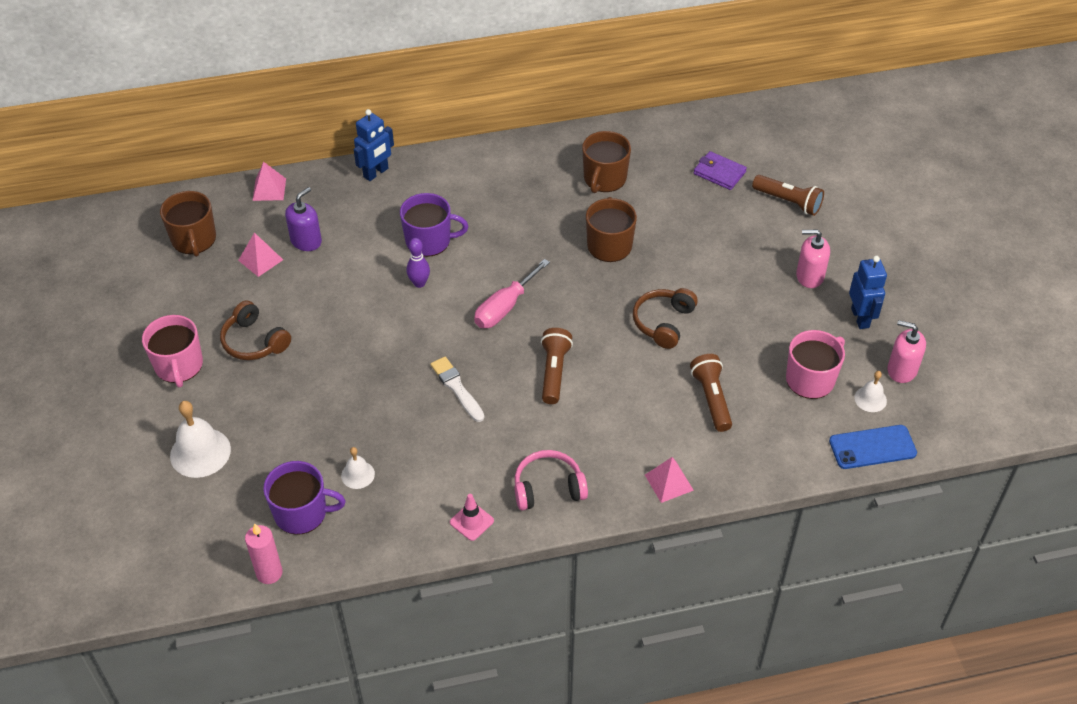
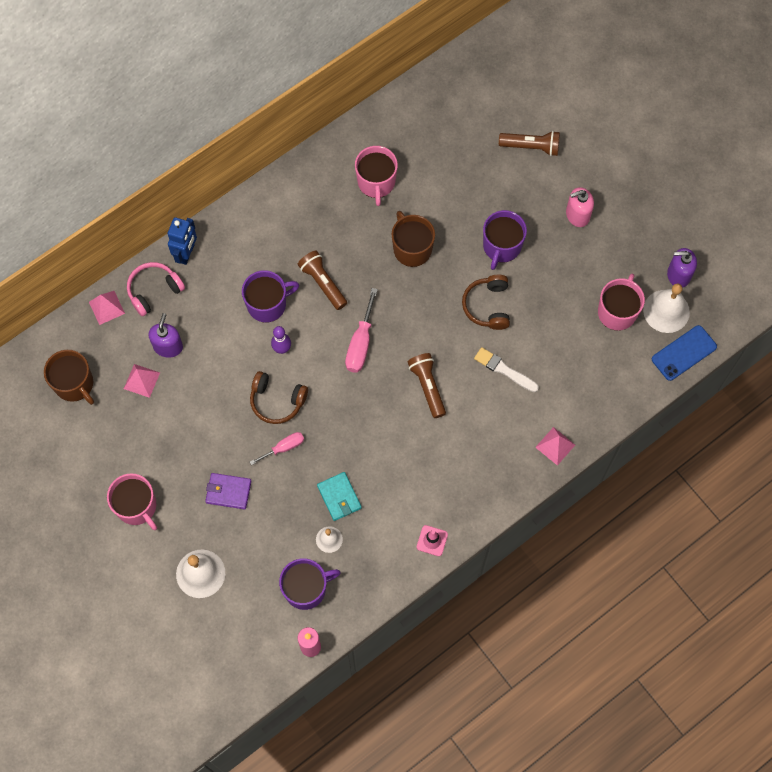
camera: 25 degrees left, 20 degrees up
(254, 341) = (183, 459): brown headphones -> brown headphones (277, 401)
(364, 370) = (284, 447): none -> pink screwdriver
(394, 438) = (339, 497): none -> turquoise wallet
(457, 388) = (362, 433): white brush -> white brush (504, 370)
(548, 488) = (472, 489): pink headphones -> pink headphones (154, 291)
(604, 178) = (376, 182): brown mug -> pink mug
(708, 275) = (501, 246): none -> purple mug
(711, 398) = (553, 360): brown flashlight -> brown flashlight (323, 283)
(719, 173) = (465, 139): purple wallet -> purple wallet (228, 492)
(860, 318) = (630, 239): blue robot -> none
(870, 399) = (666, 311): white bell -> white bell, size x1.82
(901, 370) = (678, 275): pink soap dispenser -> purple soap dispenser

